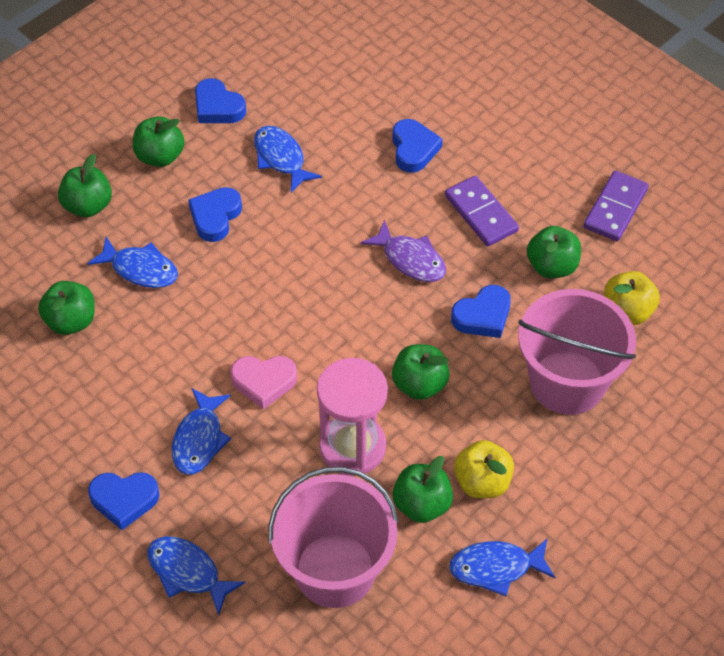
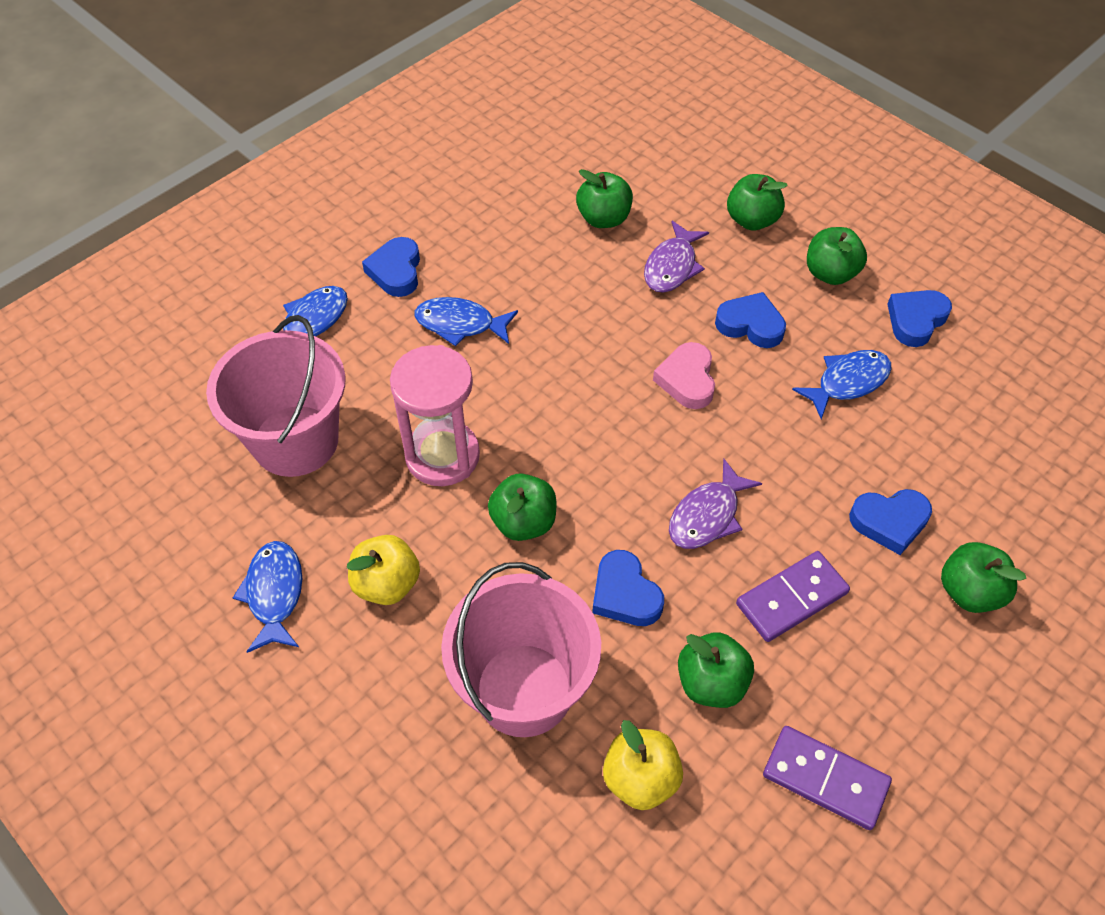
camera: 90 degrees right, 0 degrees up
(140, 269) = (672, 266): blue fish -> purple fish
(264, 382) = (529, 375): pink heart -> pink heart (687, 380)
(422, 504) = (364, 521): green apple -> green apple (969, 591)

